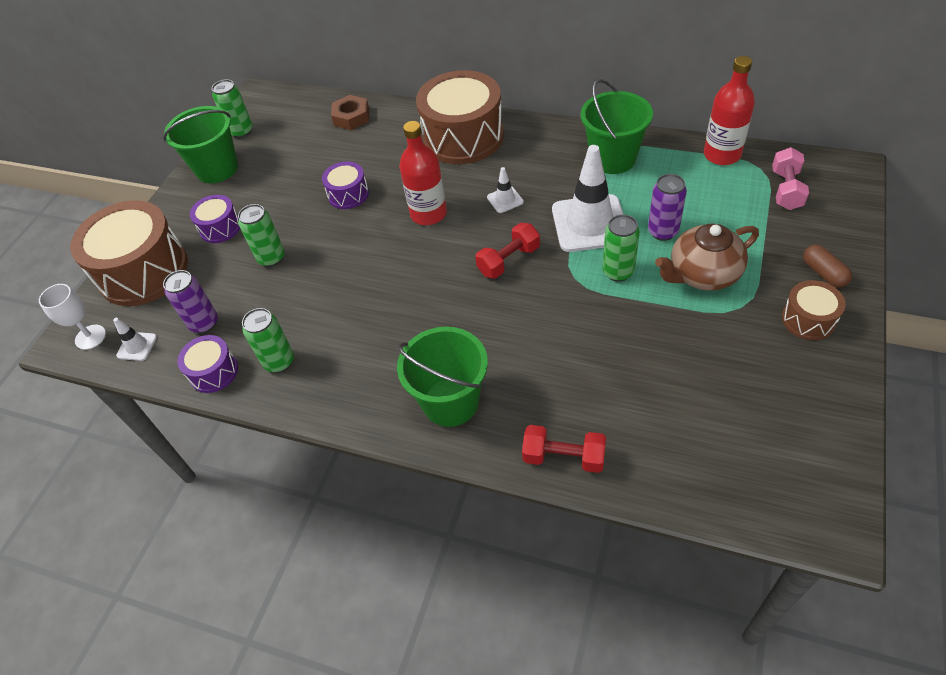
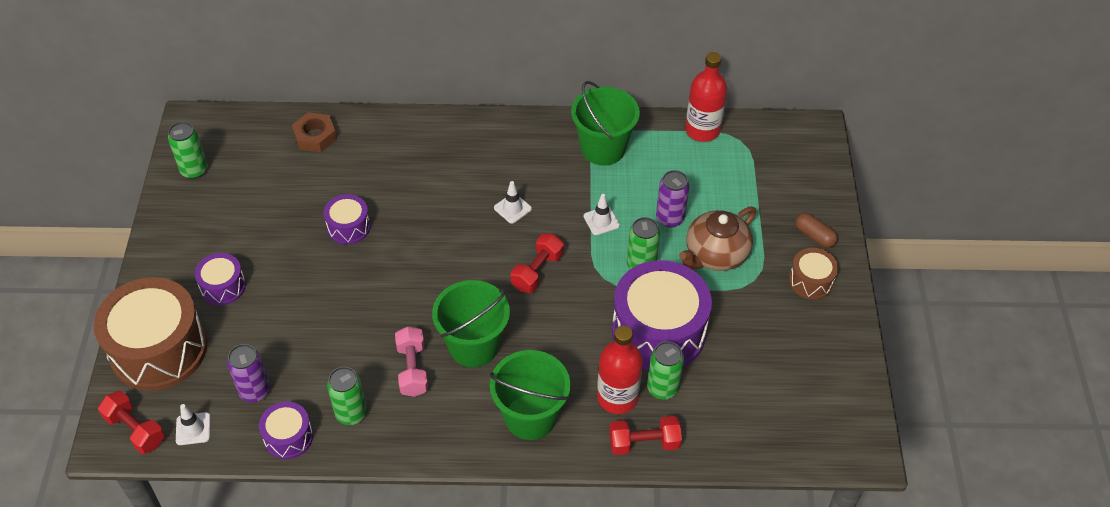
camera: 25 degrees left, 0 degrees up
(90, 337) = (135, 430): white goblet -> red dumbbell
(217, 169) = (186, 219): green bucket -> green bucket (473, 346)
(271, 258) = (295, 310): green can -> green can (662, 388)
(428, 214) = (441, 235): red bottle -> red bottle (617, 397)
(463, 137) = (446, 144): brown drum -> none
(589, 223) = (601, 221): white traffic cone -> white traffic cone, size x0.45
(616, 341) = (658, 331): none -> purple drum
(786, 189) = (766, 159): pink dumbbell -> pink dumbbell (412, 369)

